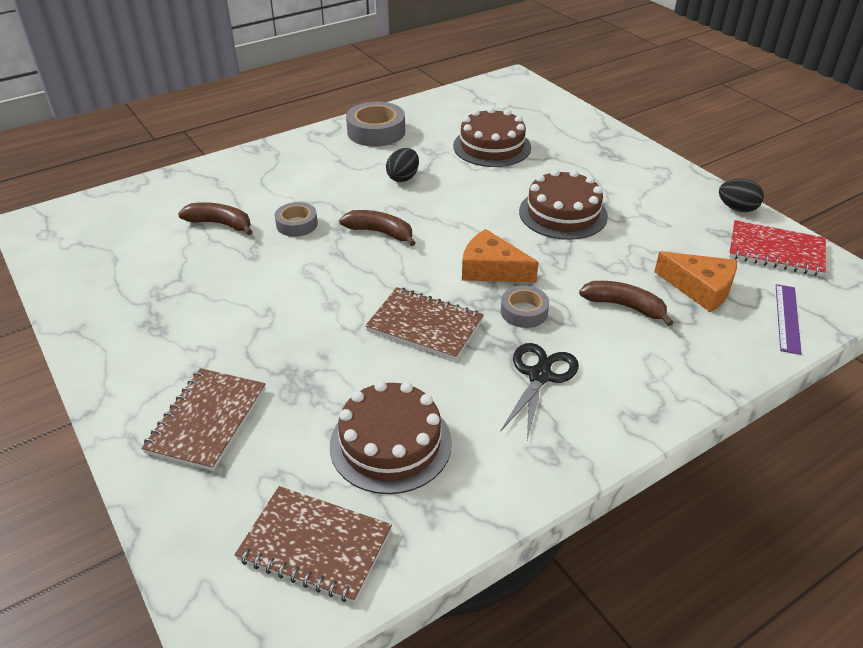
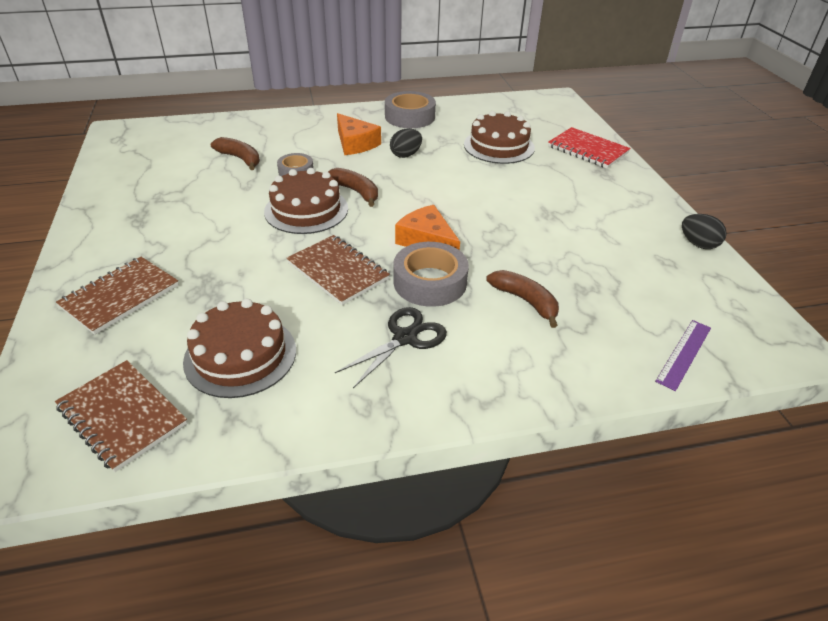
camera: 20 degrees right, 0 degrees up
(524, 312) = (430, 282): grey tape -> grey tape, size x1.67
(563, 213) = (523, 211): brown cake -> brown cake (306, 210)
(700, 288) = (611, 304): orange cheese -> orange cheese (355, 143)
(776, 251) = (713, 290): red notebook -> red notebook (587, 150)

